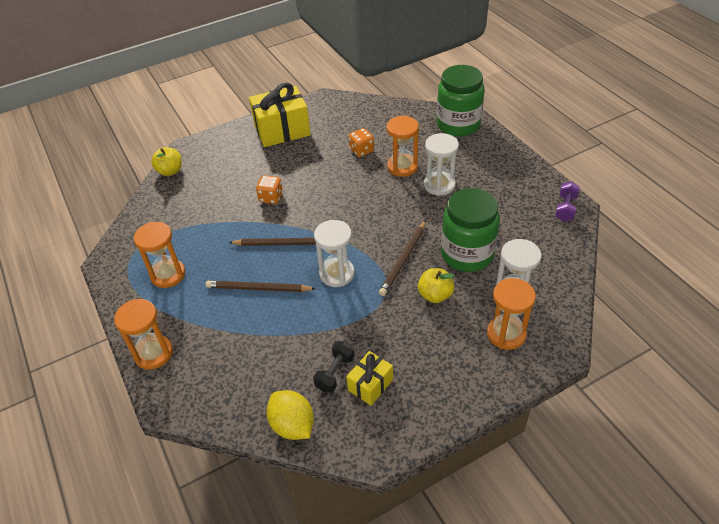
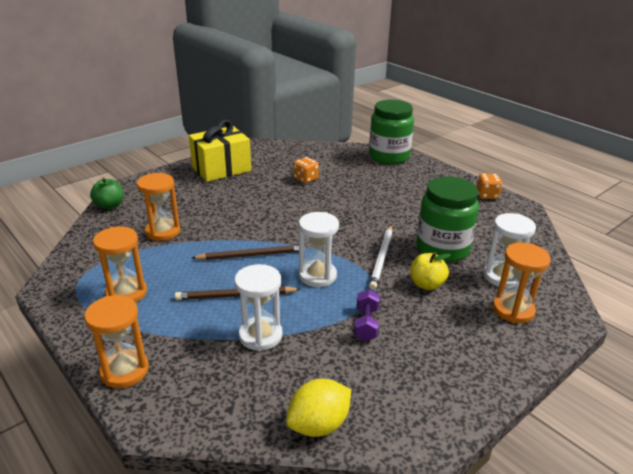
camera: 15 degrees left, 15 degrees down
(170, 171) = (109, 205): yellow apple -> green apple
(271, 197) = (226, 219): orange dice -> orange dice (487, 195)
(292, 425) = (319, 425): yellow lemon -> yellow lemon turned 75 degrees counterclockwise
(335, 373) = (349, 365): black dumbbell -> none
(370, 385) = (393, 372): yellow gift -> none
(402, 167) = (350, 188): orange hourglass -> orange hourglass (163, 231)
(403, 259) = (382, 258): brown pencil -> white pencil
(439, 185) = (391, 199): white hourglass -> white hourglass (260, 335)
(565, 208) = (515, 208): purple dumbbell -> purple dumbbell (366, 324)

